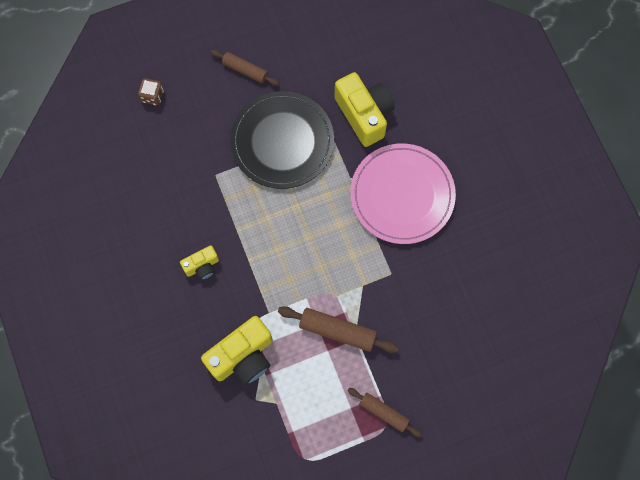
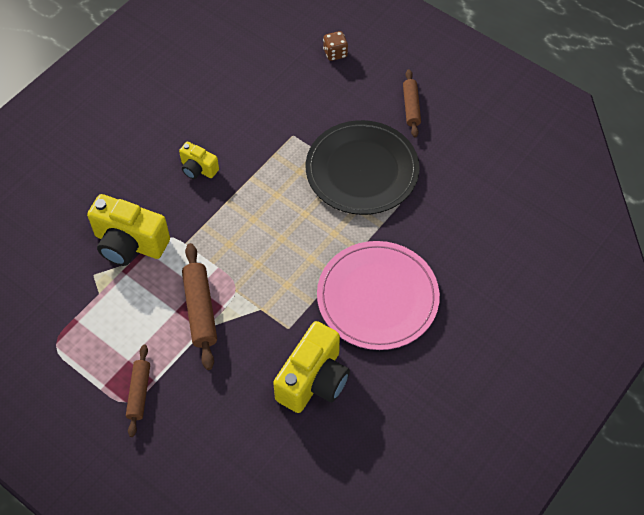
camera: 60 degrees right, 15 degrees down
(364, 115) = (438, 223): yellow camera -> yellow camera (313, 380)

